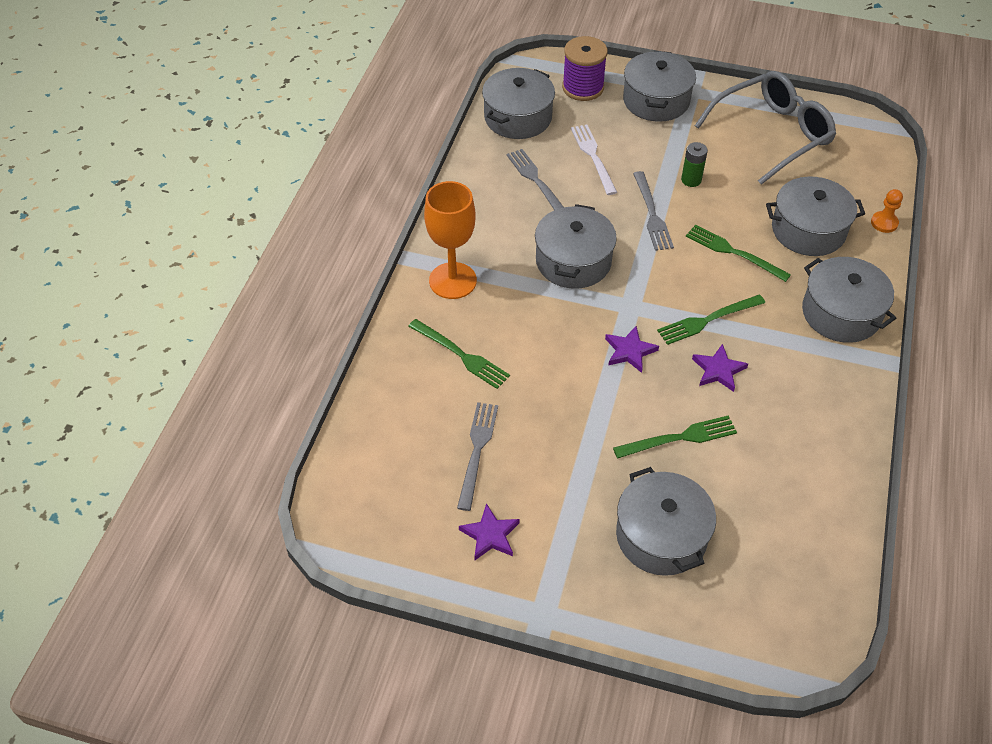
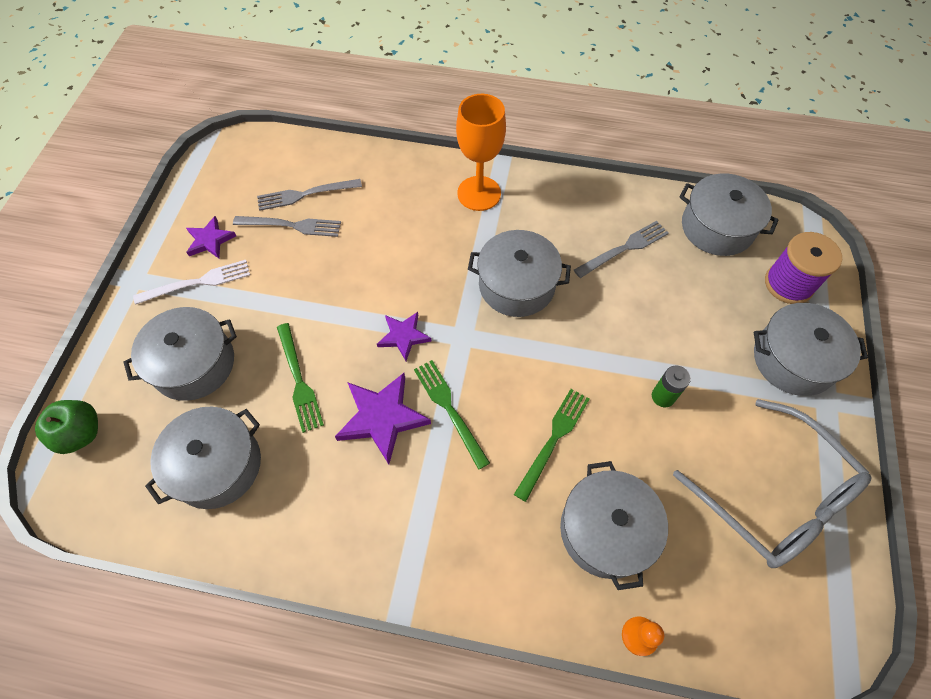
camera: 85 degrees right, 10 degrees up
(461, 355) = (393, 207): green fork -> none
(593, 156) = (675, 297): white fork -> white fork (198, 282)
(652, 214) = (598, 355): grey fork -> grey fork (305, 194)
(718, 370) = (382, 418): purple star -> purple star, size x1.63
(748, 639) = (81, 434): none -> green apple
(841, 313) = (472, 558): grey pot -> grey pot (217, 465)

